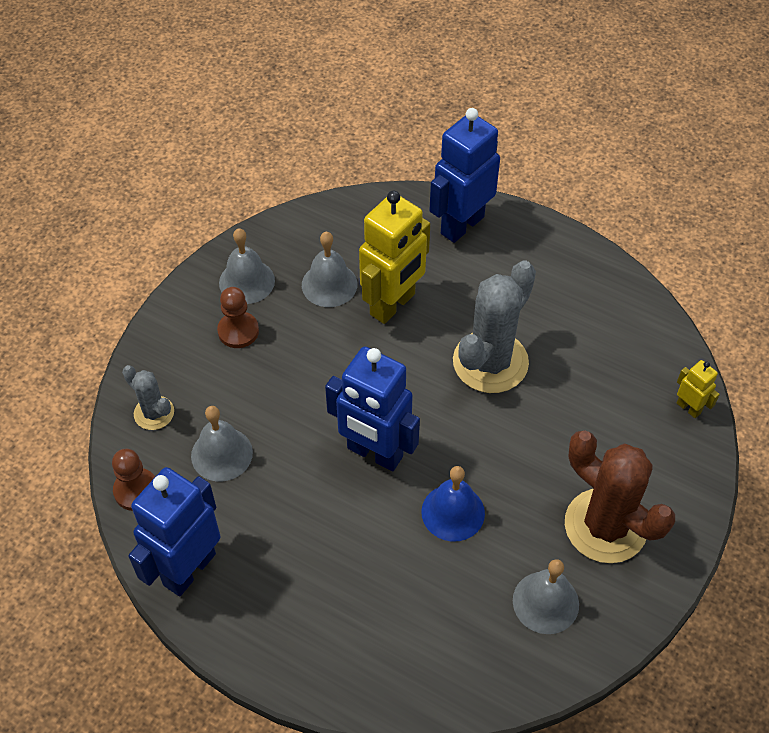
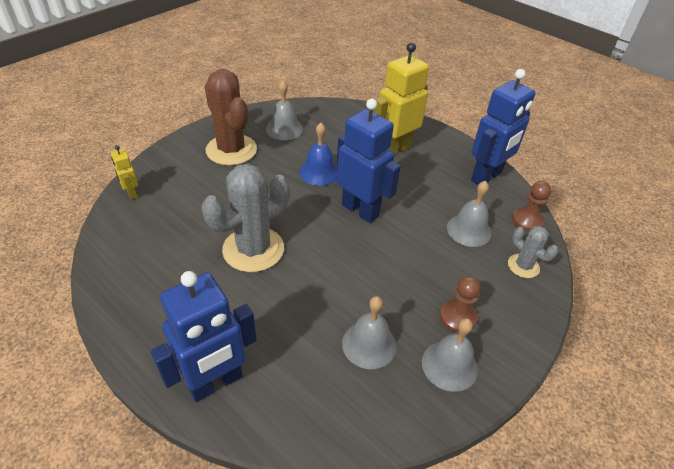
camera: 170 degrees left, 10 degrees down
(393, 305) = (315, 312): yellow robot -> yellow robot (394, 149)

